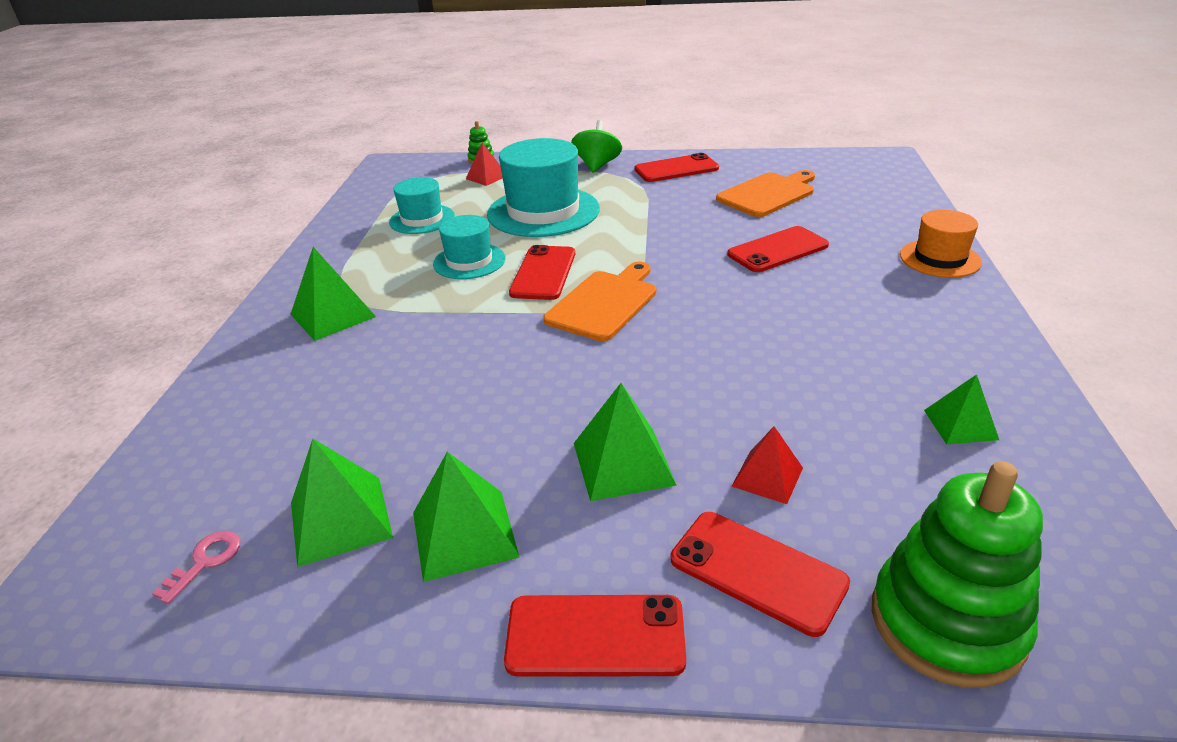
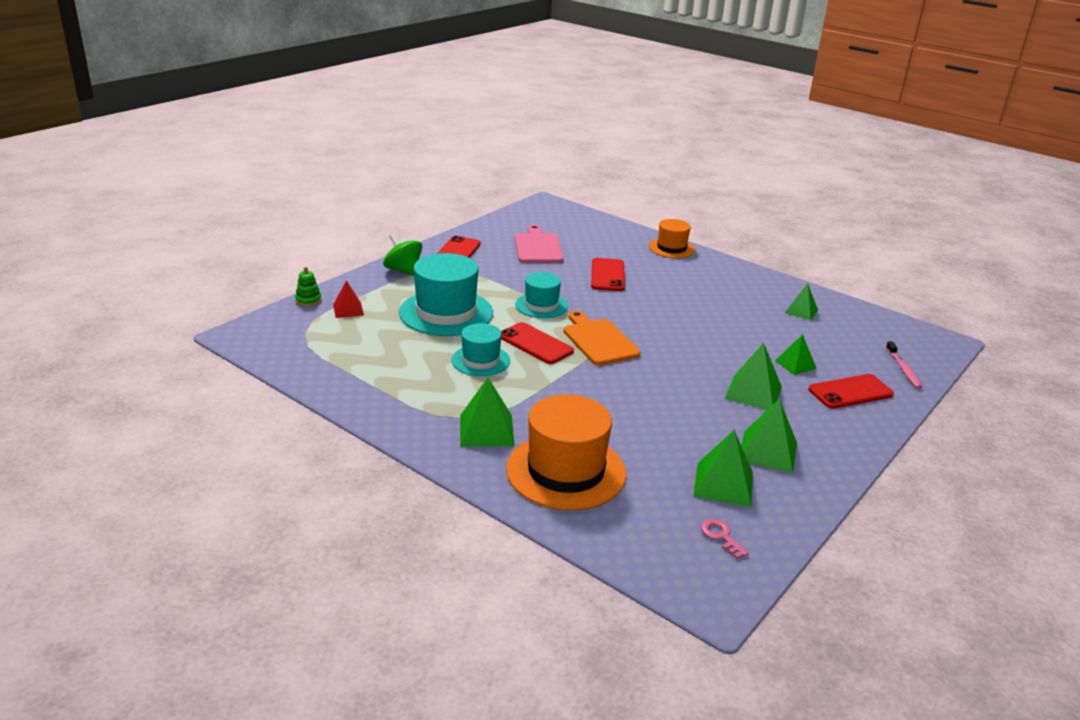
camera: 60 degrees left, 5 degrees down
(286, 389) = (566, 471): none -> orange hat
(422, 219) = (381, 355): turquoise hat -> turquoise hat (541, 305)
(595, 636) = (859, 441): red phone -> none
(767, 476) = (795, 364): red pyramid -> green pyramid
(768, 194) = (537, 247): orange cutting board -> pink cutting board
(947, 622) = (903, 369): green stacking toy -> pink toothbrush

